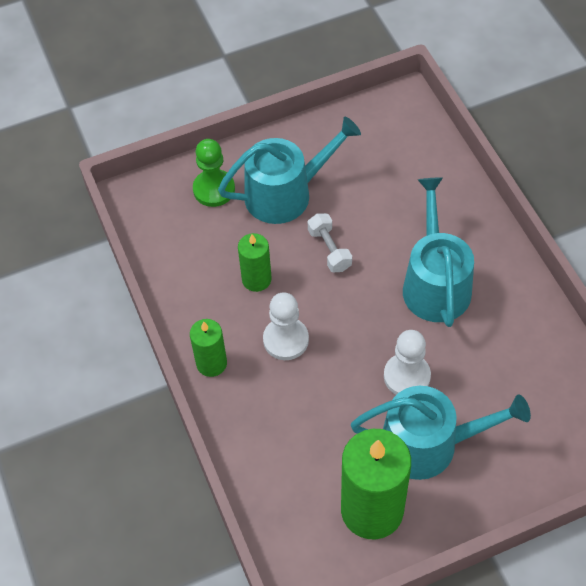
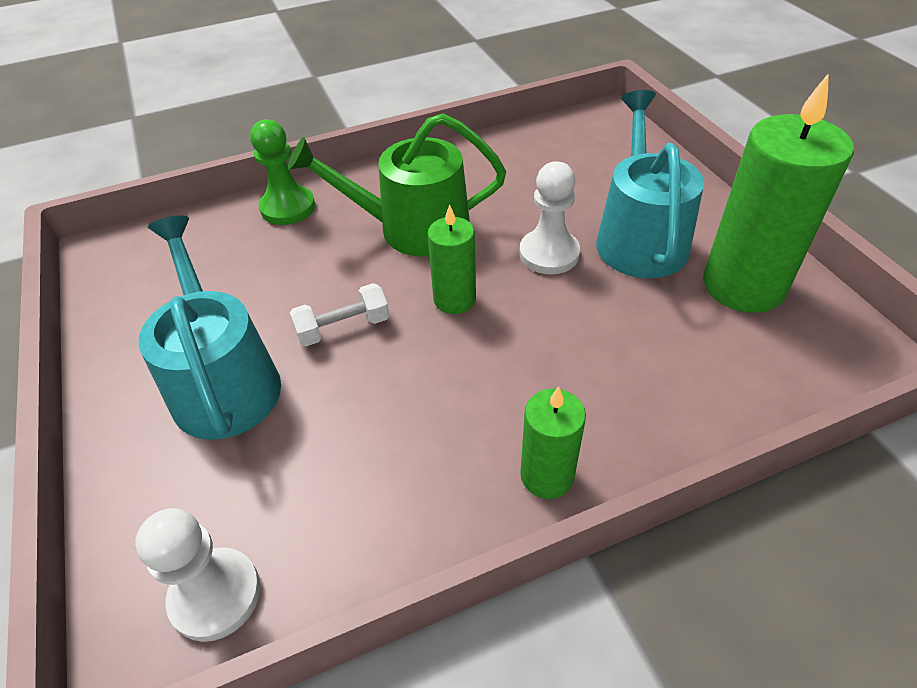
camera: 90 degrees left, 10 degrees down
(214, 189) = (178, 488): green pawn -> green pawn (288, 207)
(256, 279) = (384, 416): green candle -> green candle (454, 299)
(286, 340) = (498, 376): white pawn -> white pawn (215, 595)
(435, 283) = (413, 228): turquoise watering can -> green watering can

